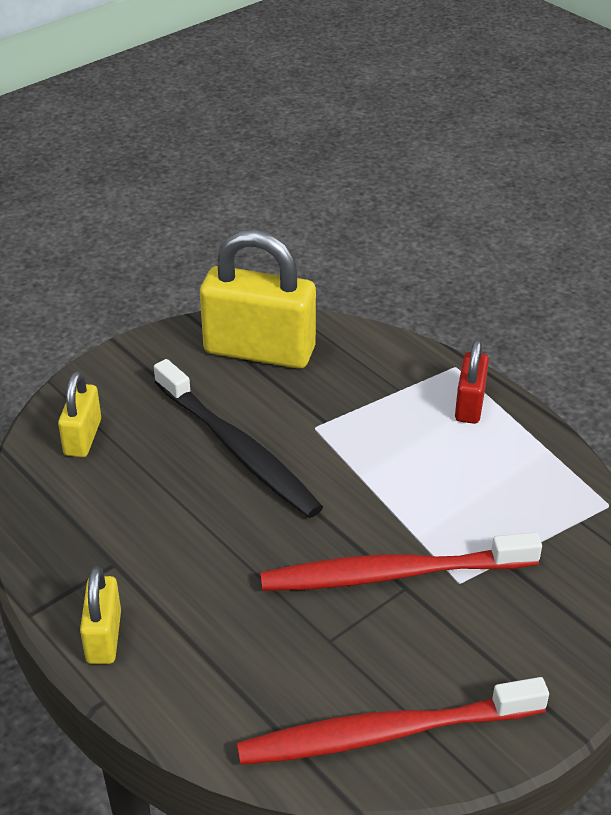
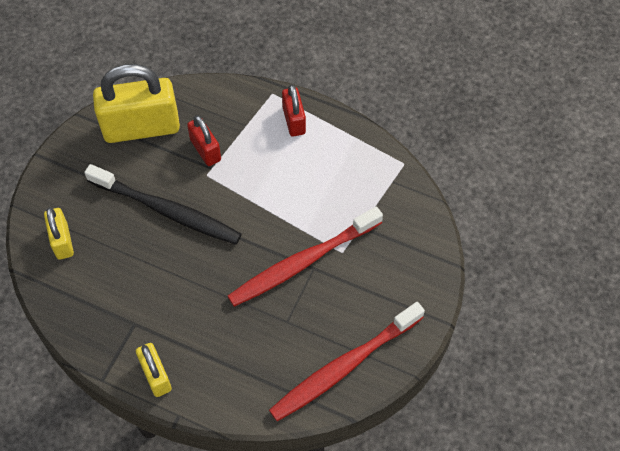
camera: 25 degrees left, 20 degrees up
(329, 400) = (205, 150): none -> red padlock

